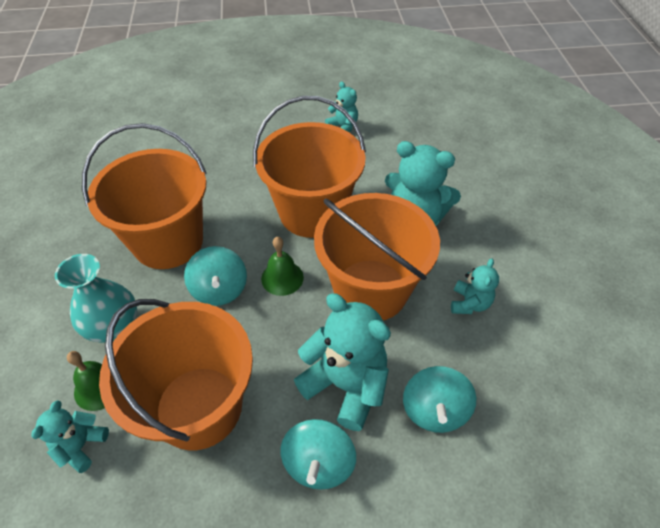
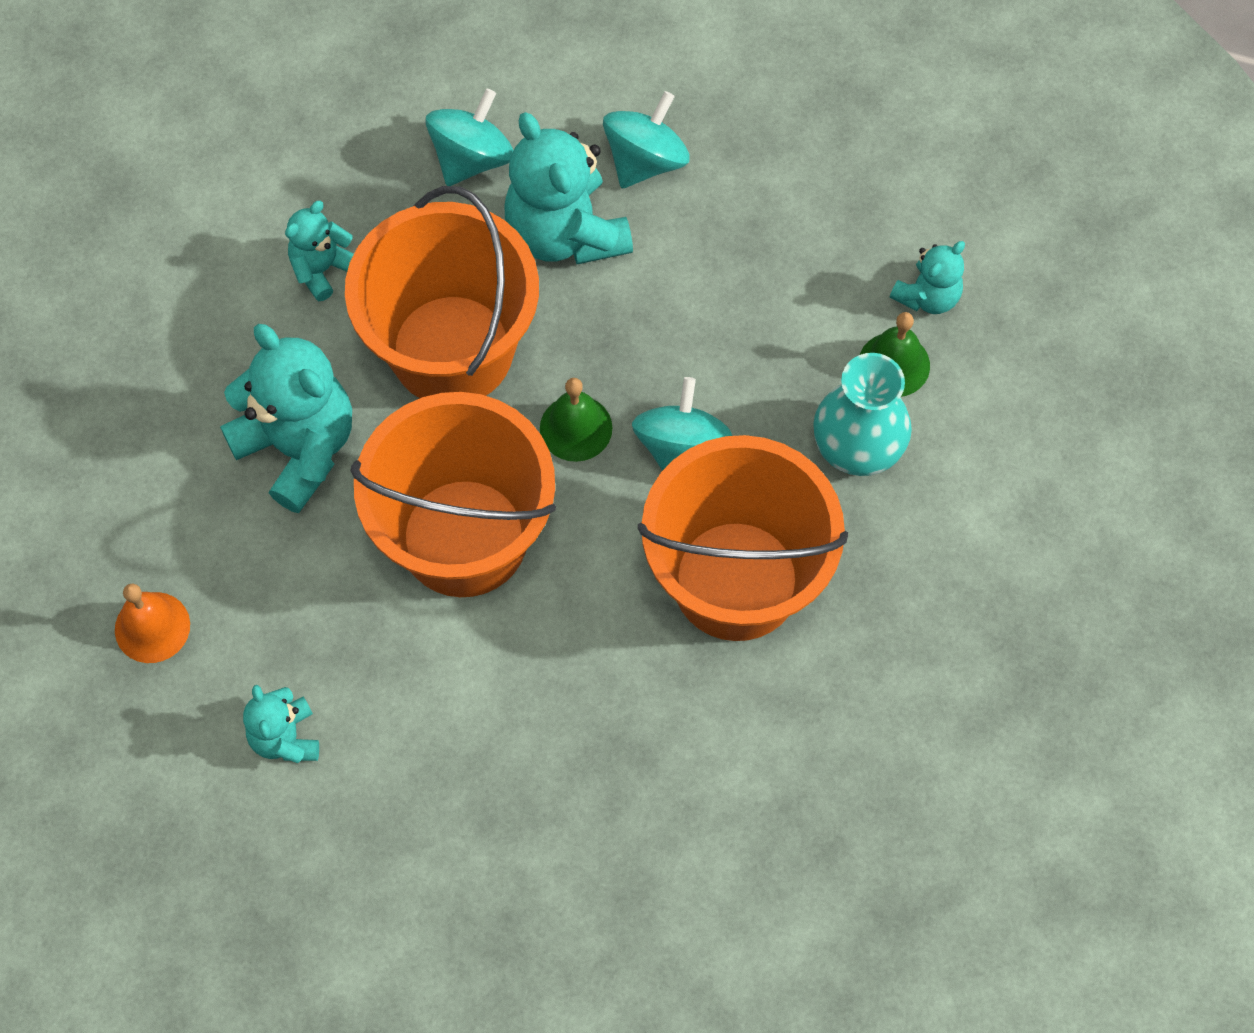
camera: 155 degrees left, 15 degrees up
(199, 407) = (767, 283): orange bucket -> none
(422, 140) = (152, 627): none -> orange bell

